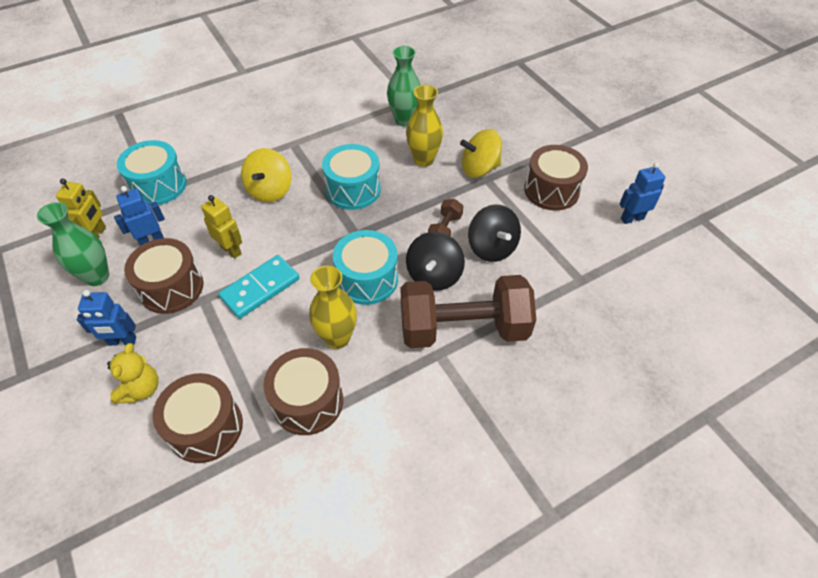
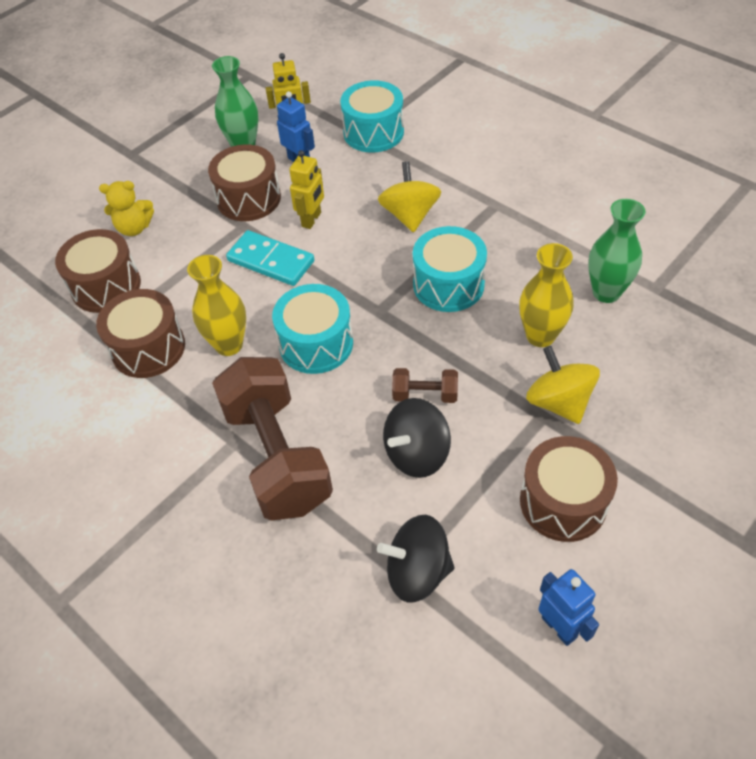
camera: 75 degrees right, 0 degrees up
(122, 341) = (179, 194): blue robot -> none
(270, 190) = (410, 215): yellow spinning top -> yellow spinning top turned 90 degrees clockwise
(434, 275) = (346, 404): black spinning top -> black spinning top (417, 571)

